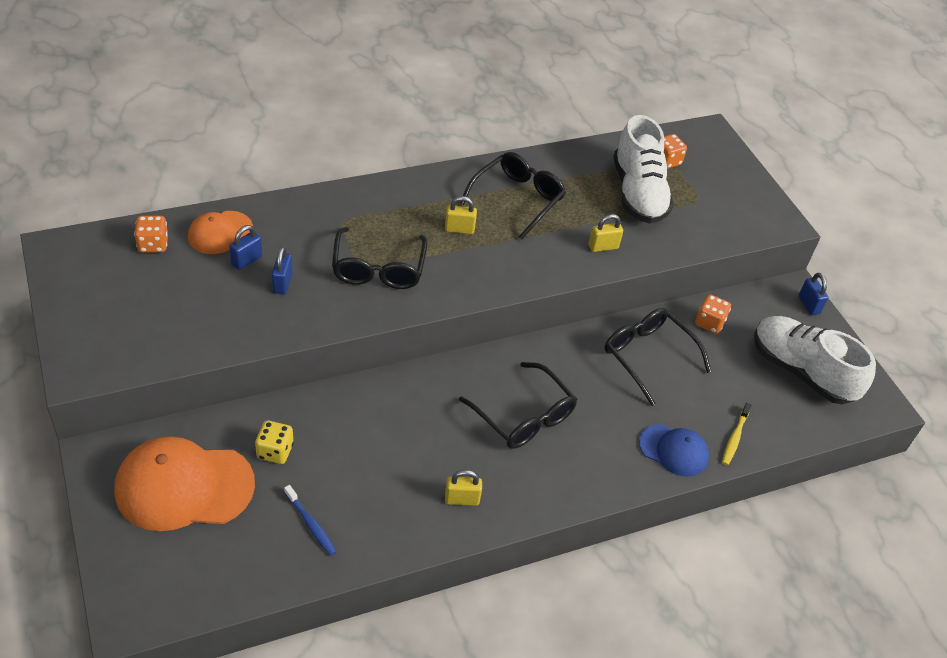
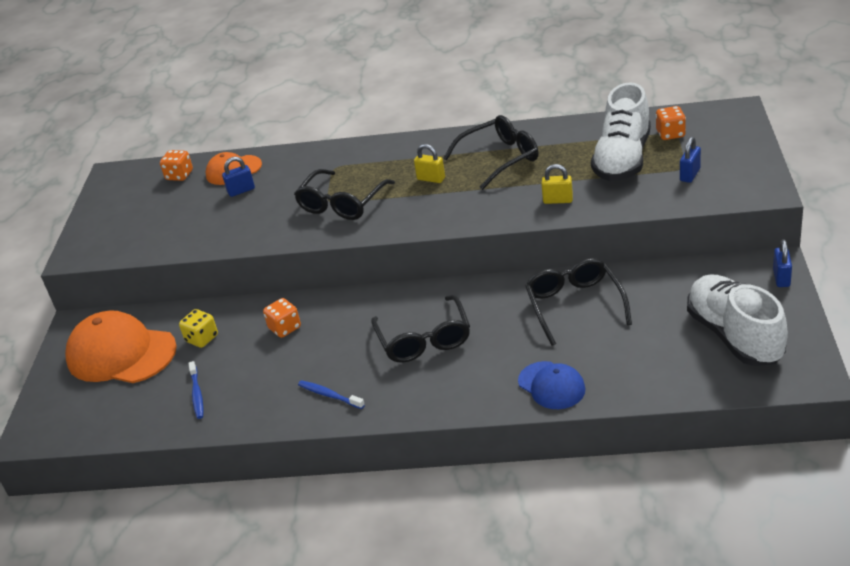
camera: 35 degrees right, 10 degrees down
(282, 283) = (258, 208): blue padlock -> blue padlock (690, 175)
(462, 499) = (329, 395): yellow padlock -> blue toothbrush
(709, 323) = (657, 283): orange dice -> orange dice (285, 328)
(734, 438) = (622, 384): yellow toothbrush -> none

